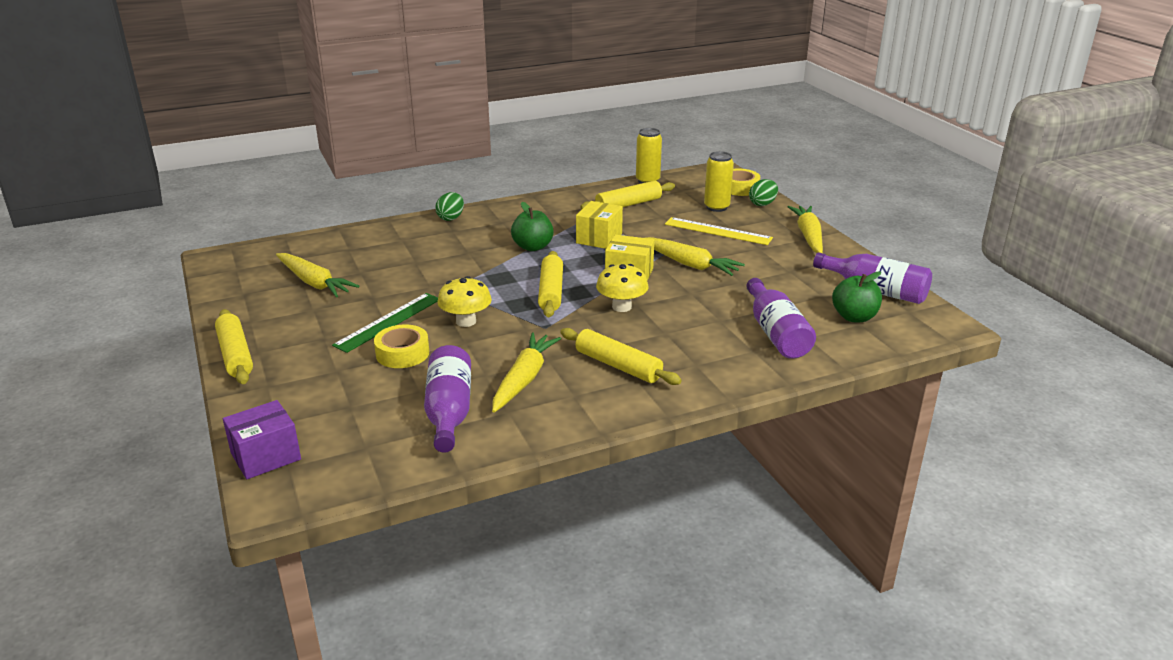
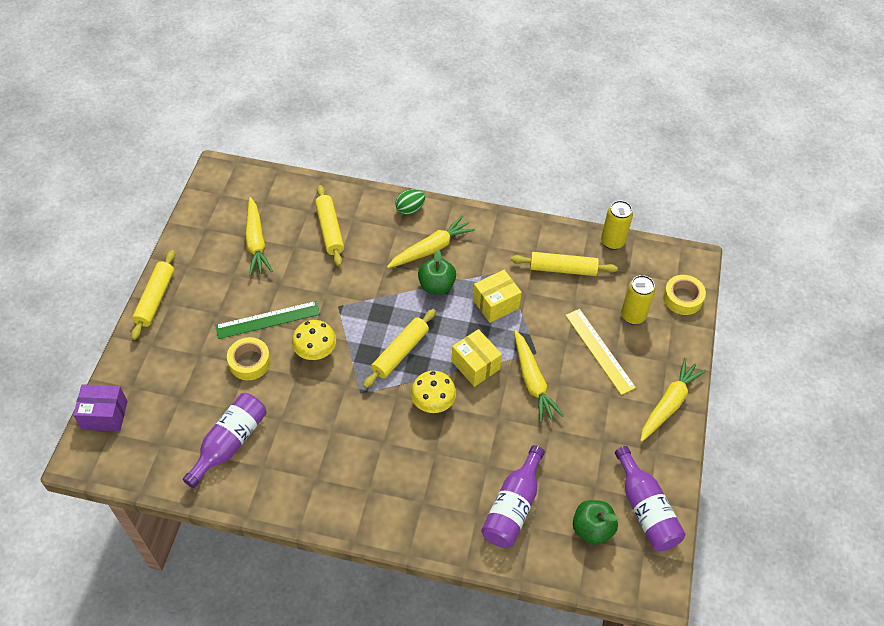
camera: 35 degrees right, 25 degrees up
(524, 379) = (300, 441): yellow carrot -> yellow carrot (431, 249)
(618, 366) = (370, 468): yellow rolling pin -> yellow rolling pin (329, 230)
(762, 204) = (678, 334): green egg -> none

